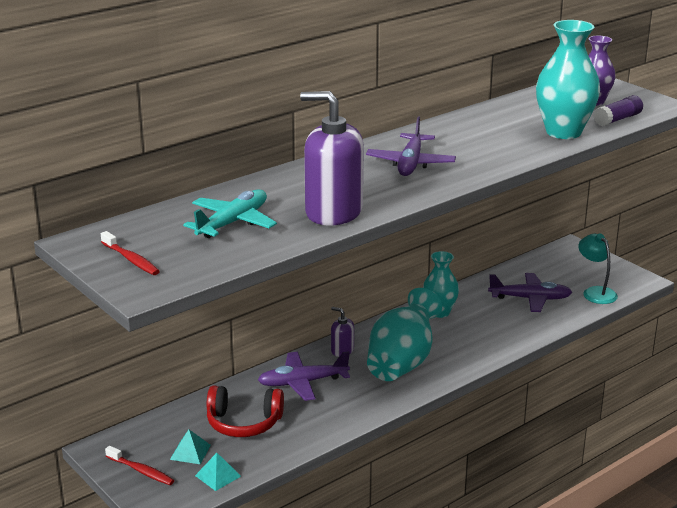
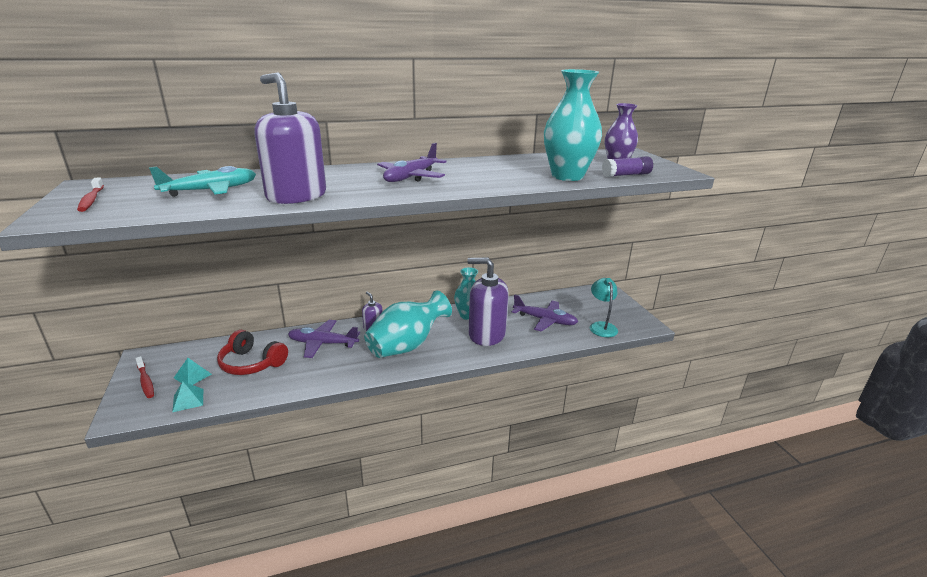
camera: 20 degrees right, 0 degrees up
(479, 329) = (486, 334): none -> purple soap dispenser

